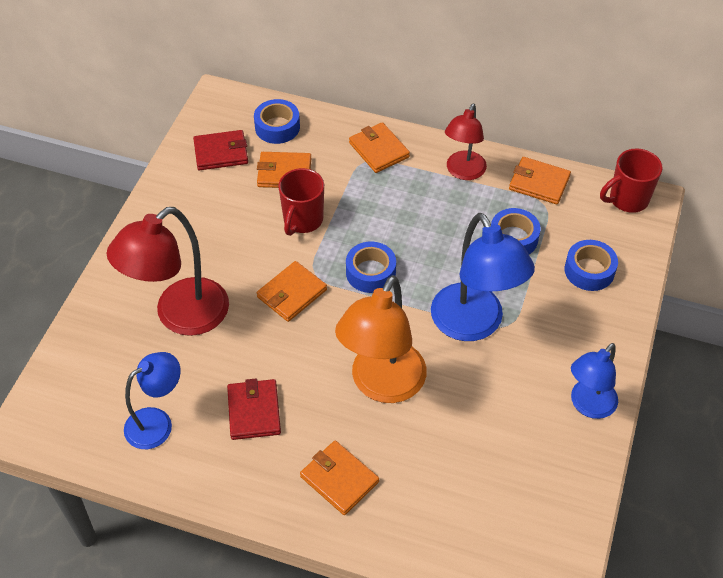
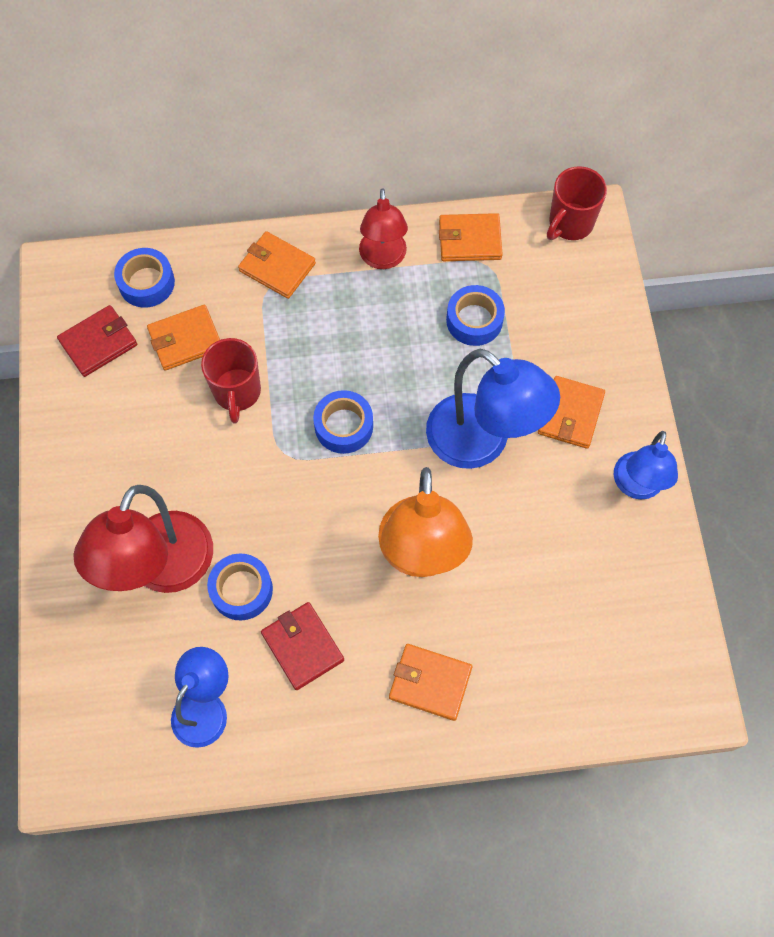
camera: 25 degrees left, 15 degrees up
(292, 293) = (271, 488): orange wallet -> orange wallet (570, 414)
(589, 270) = (569, 327): blue tape -> blue tape (241, 590)

